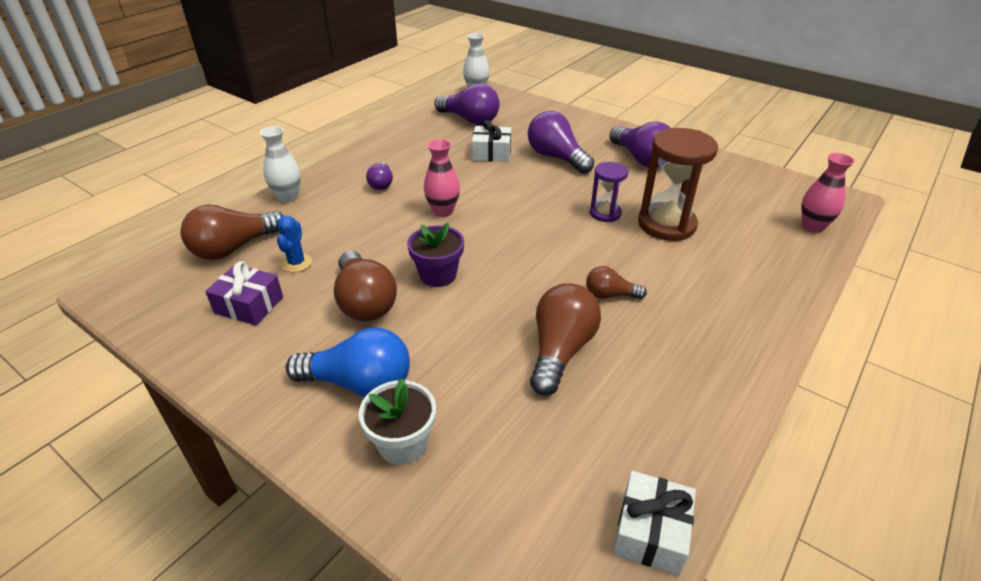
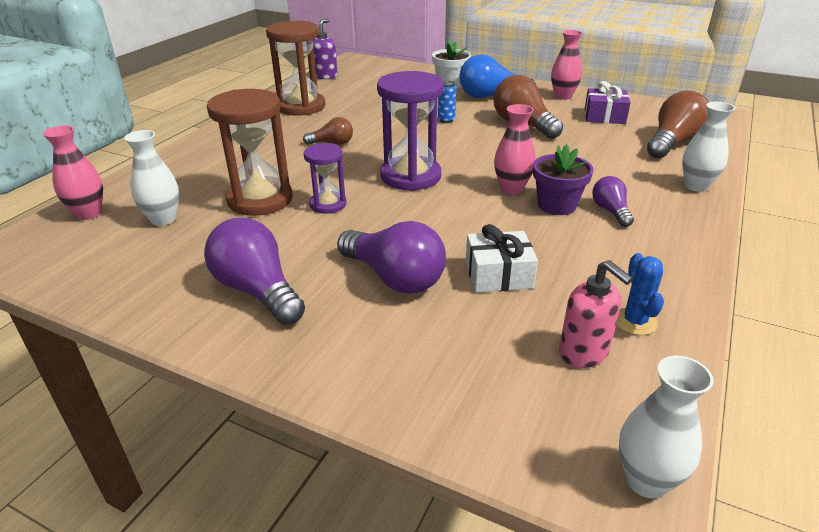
camera: 170 degrees right, 5 degrees down
(250, 365) = (563, 96): none -> pink vase
(296, 263) = (604, 139): blue cactus -> blue cactus (634, 321)
(438, 275) = (479, 142): purple flower pot -> purple flower pot (556, 205)
(457, 325) = (446, 120): none -> blue can
(470, 120) = (584, 353): purple light bulb -> pink soap dispenser
(528, 235) = (410, 176): none -> purple hourglass
(560, 350) = (370, 116): brown light bulb -> none
(650, 532) = (325, 76): white gift -> purple soap dispenser
(671, 395) = (301, 107): none -> brown hourglass
(741, 214) = (163, 219): none -> white vase

